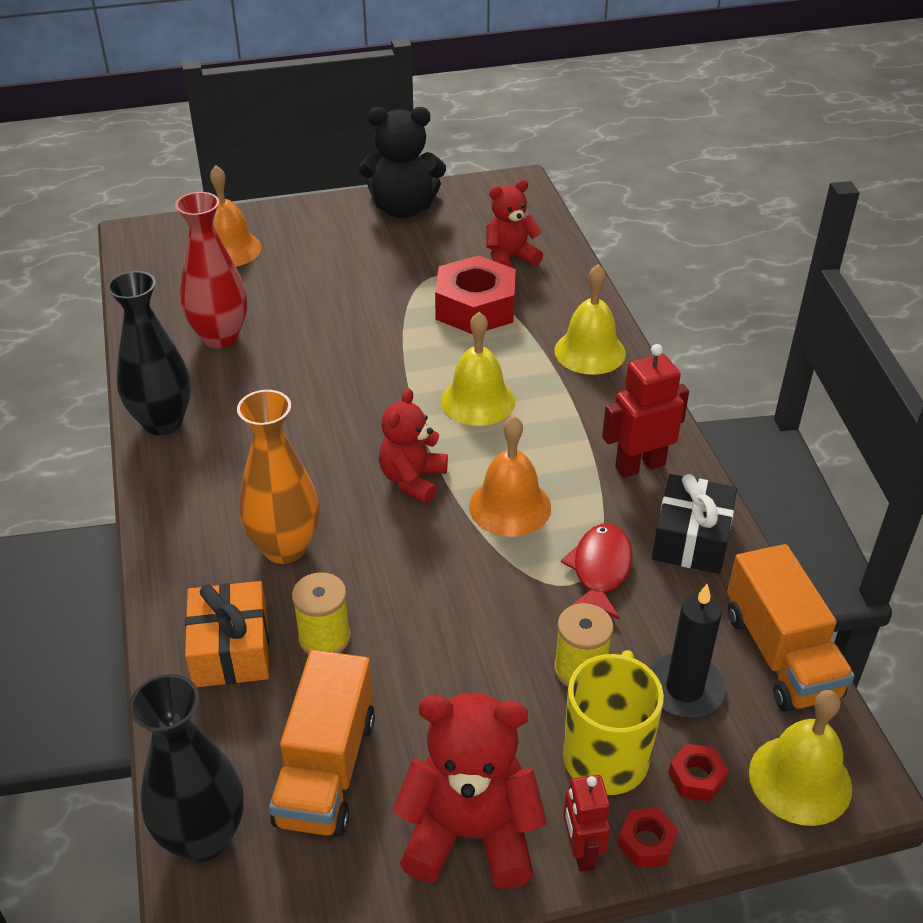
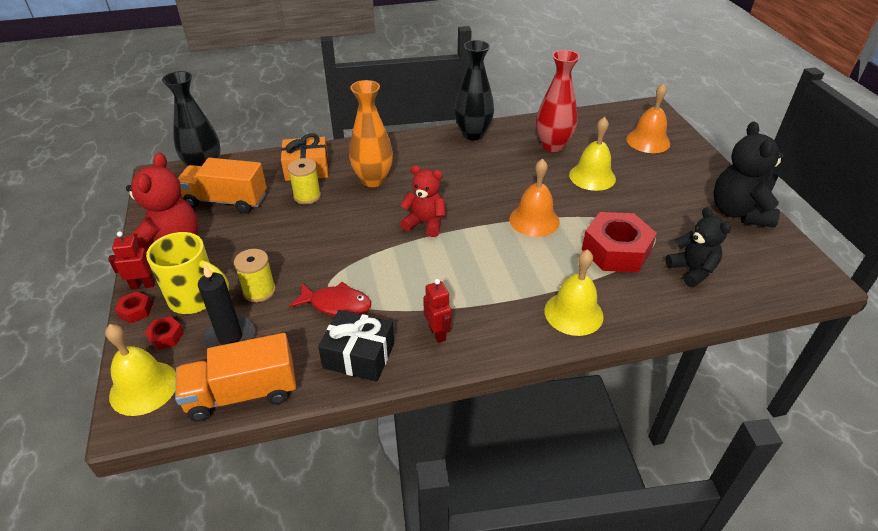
camera: 90 degrees right, 0 degrees up
(477, 401) = (504, 251): yellow bell -> yellow bell (592, 176)
(510, 258) = (692, 270): red teddy bear -> black teddy bear
(510, 506) = (399, 264): orange bell -> orange bell (534, 220)
(639, 466) = (437, 333): red robot -> red robot, size x0.65

